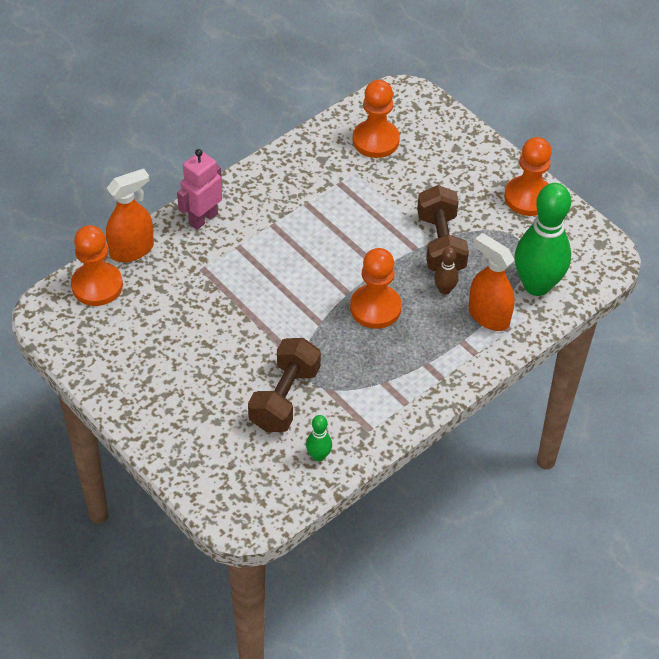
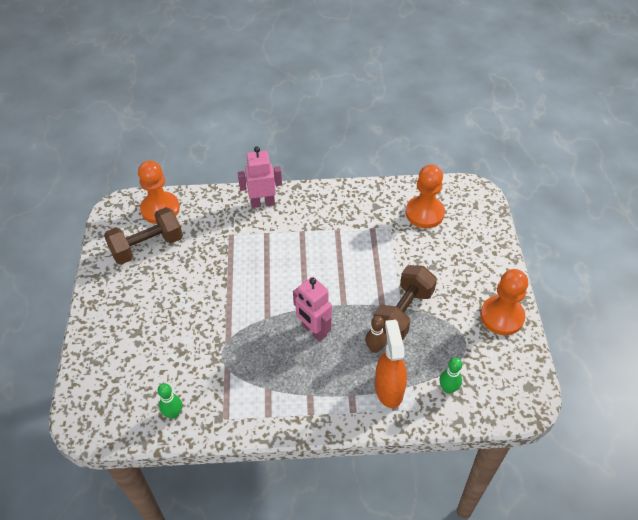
camera: 40 degrees right, 0 degrees up
(132, 250) = (202, 198): orange spray bottle -> none
(285, 398) = (193, 356): brown dumbbell -> brown dumbbell (147, 246)
(375, 308) = (314, 330): orange pawn -> pink robot
(537, 285) = (448, 388): green bowling pin -> green bowling pin, size x0.44

